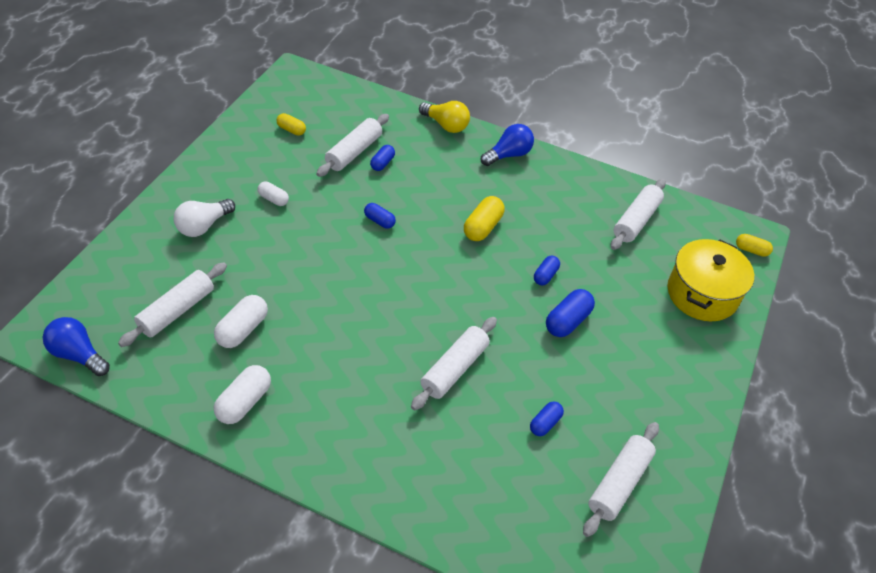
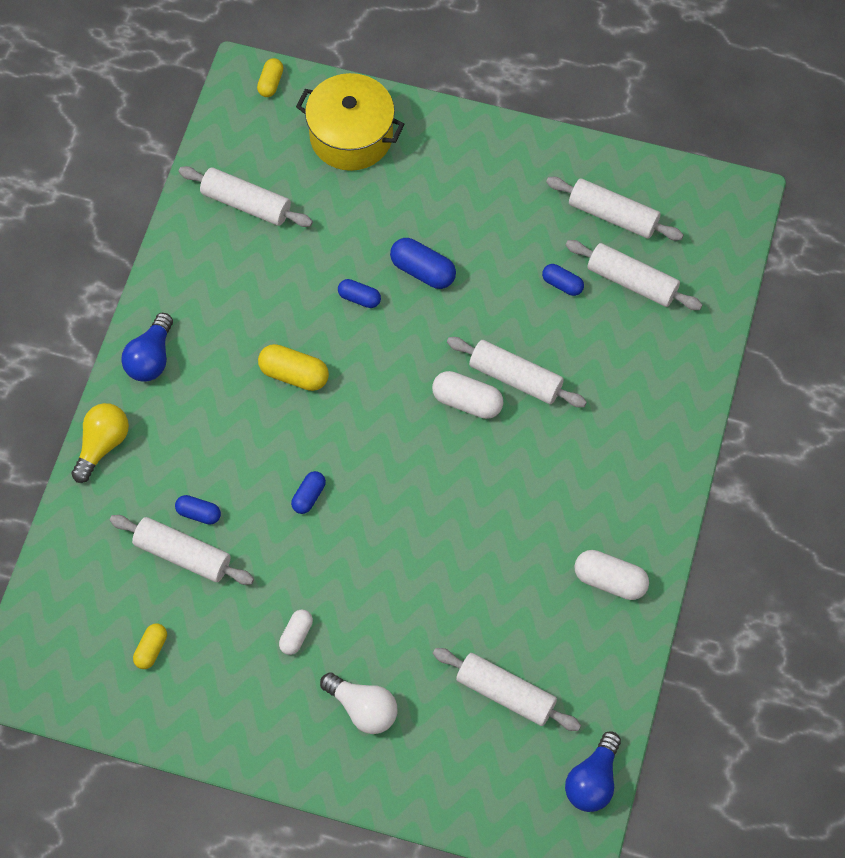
camera: 95 degrees left, 15 degrees up
(242, 329) = (515, 611): white capsule -> white capsule (467, 402)
(508, 155) = (151, 358): blue light bulb -> blue light bulb turned 120 degrees counterclockwise
(543, 484) = (632, 281): none -> white rolling pin

